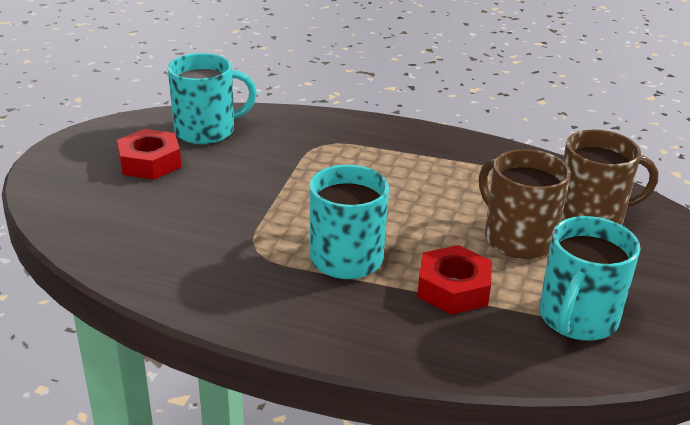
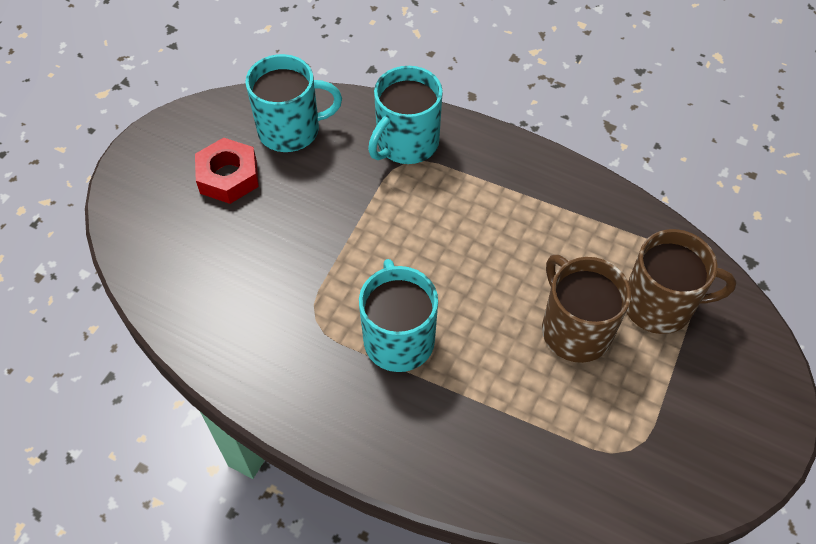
camera: 10 degrees right, 25 degrees up
(453, 288) = (493, 394): red nut -> none
(577, 318) = (603, 449): turquoise mug -> turquoise mug (406, 143)

